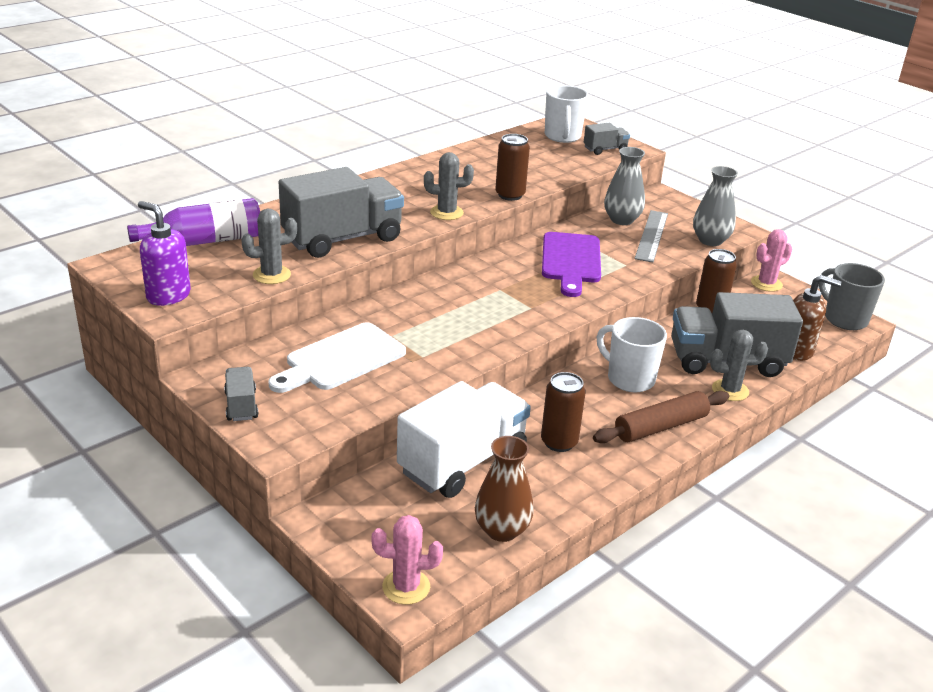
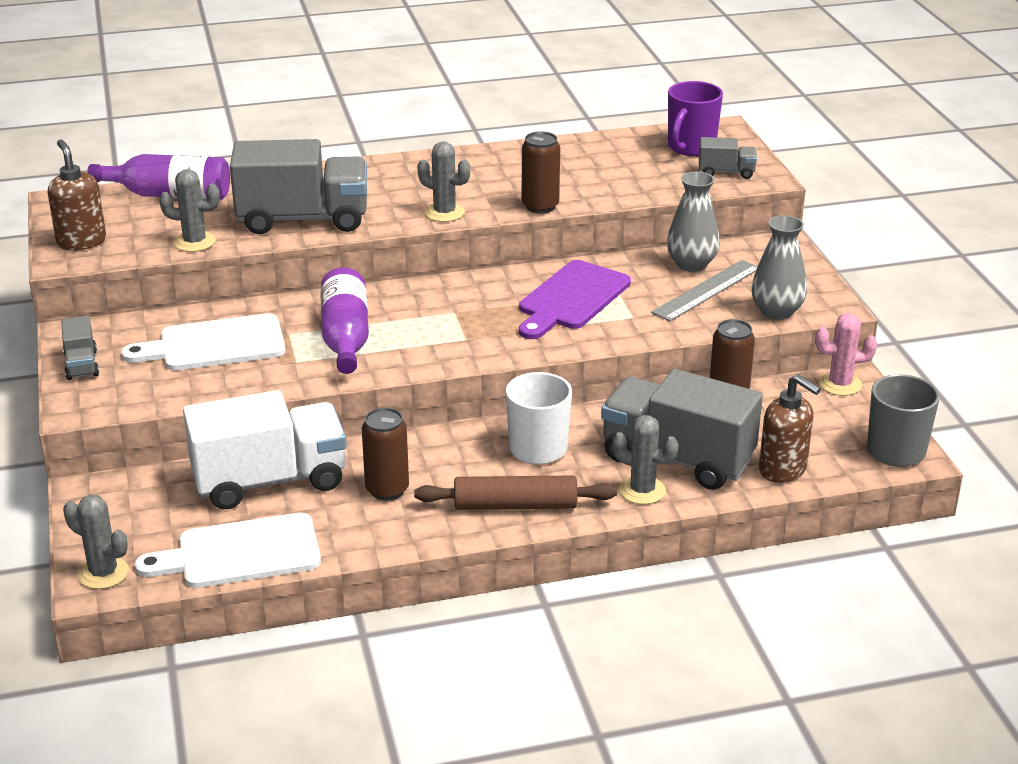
camera: 30 degrees right, 0 degrees up
(168, 295) = (81, 242): purple soap dispenser -> brown soap dispenser
(241, 405) = (81, 365): grey truck -> grey truck turned 150 degrees clockwise
(406, 587) = (103, 573): pink cactus -> grey cactus
(440, 327) = (345, 337): none -> purple bottle
(502, 530) = (240, 553): brown vase -> white cutting board
(562, 137) = (690, 147): white mug -> purple mug

